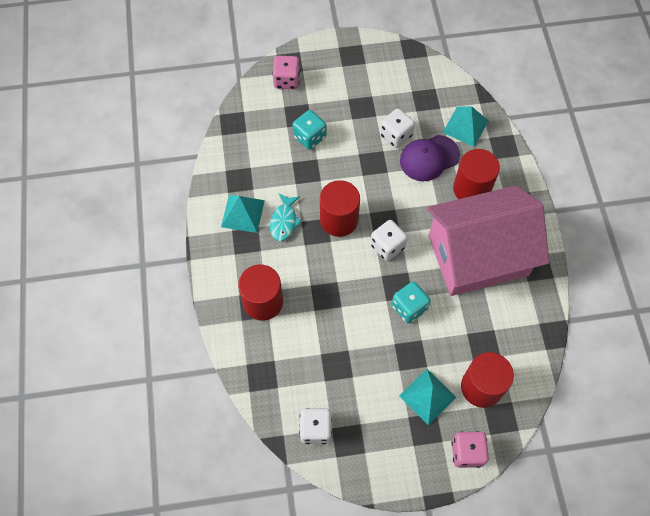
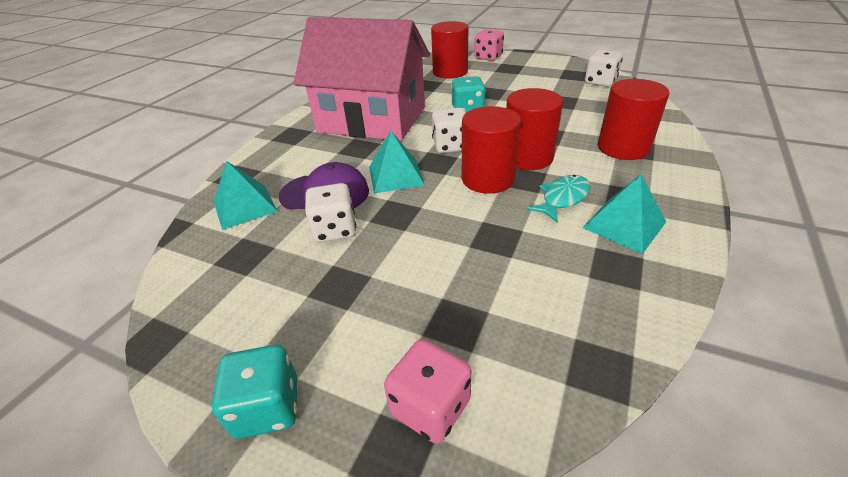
camera: 145 degrees left, 25 degrees down
(309, 137) = (460, 278): turquoise dice -> turquoise dice (268, 407)
(427, 396) = (495, 76): turquoise pyramid -> turquoise pyramid (396, 175)
(471, 189) = (317, 157): red cylinder -> red cylinder (527, 157)

